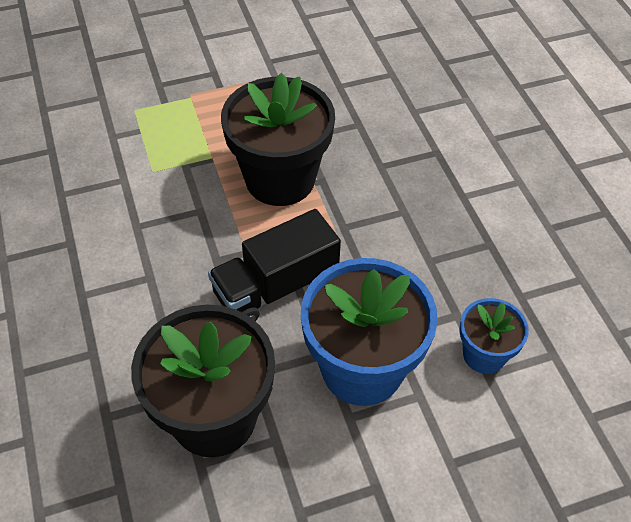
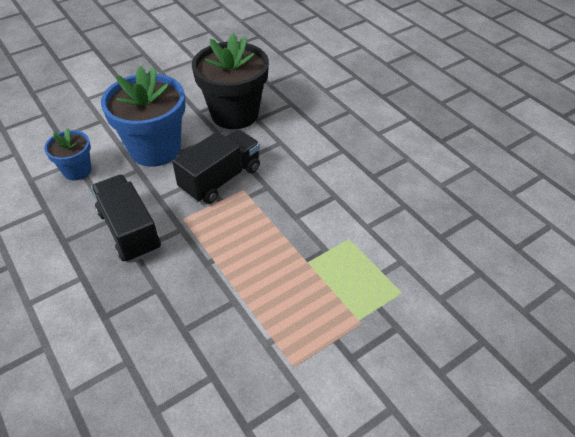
camera: 165 degrees right, 5 degrees down
(280, 179) = (242, 255): black flower pot -> none
(407, 239) = (130, 231): none -> black truck

